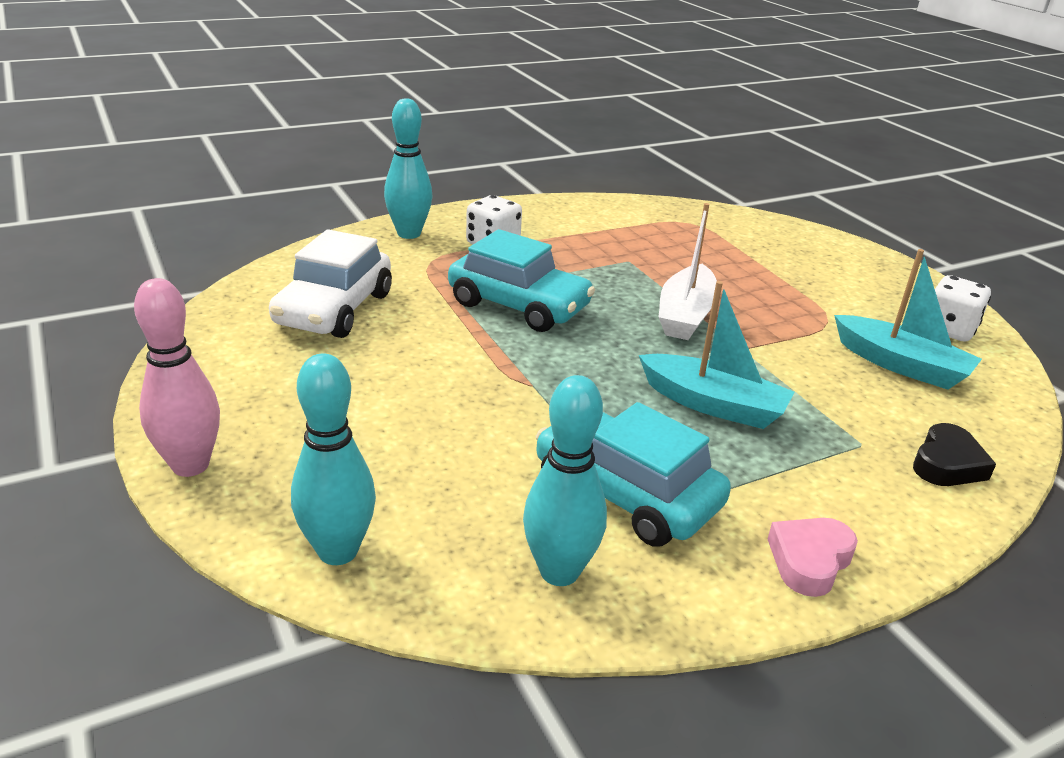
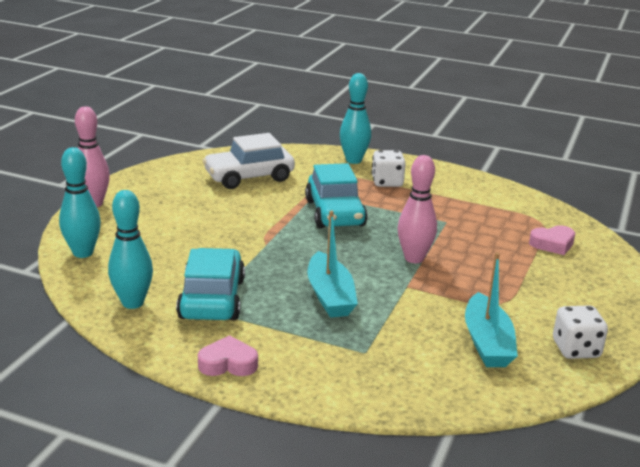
camera: 50 degrees right, 5 degrees down
(686, 315) = (414, 258): white boat -> pink bowling pin
(741, 240) = (552, 244): none -> pink heart
(947, 464) = (390, 385): black heart -> none

